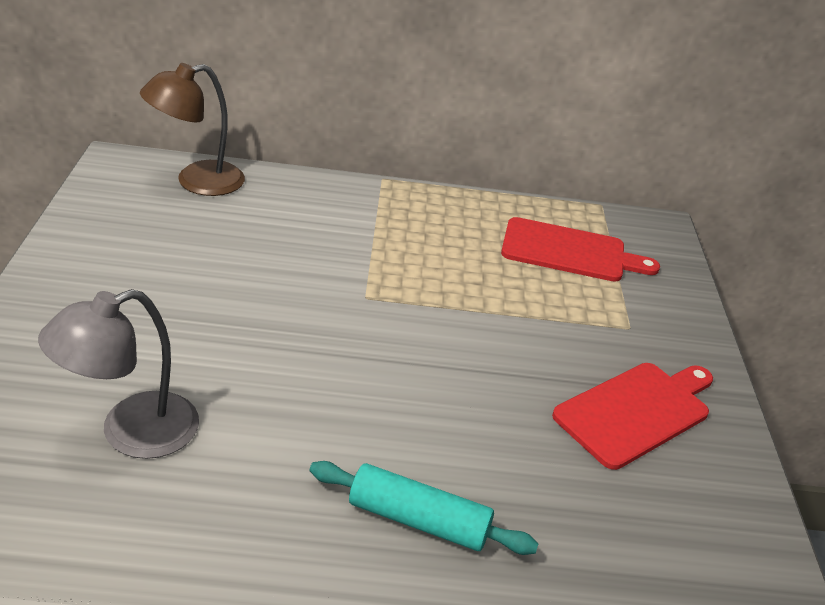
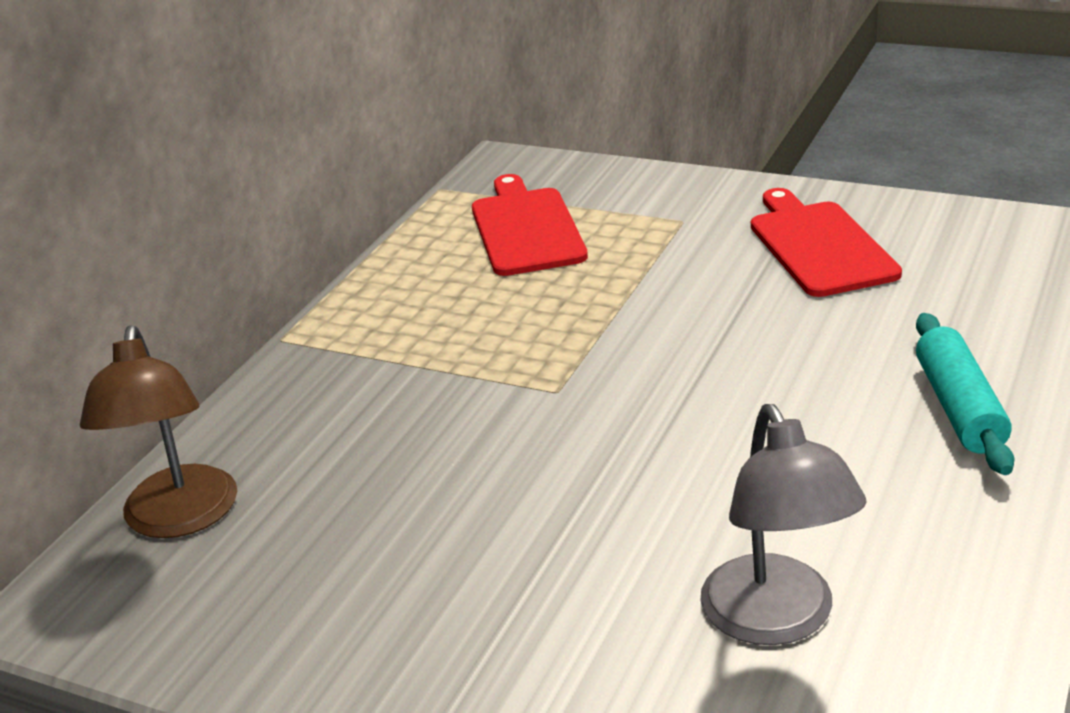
camera: 60 degrees left, 5 degrees down
(418, 520) = (959, 408): turquoise rolling pin -> turquoise rolling pin turned 45 degrees counterclockwise
(569, 252) = (526, 229): red cutting board -> red cutting board turned 45 degrees counterclockwise

